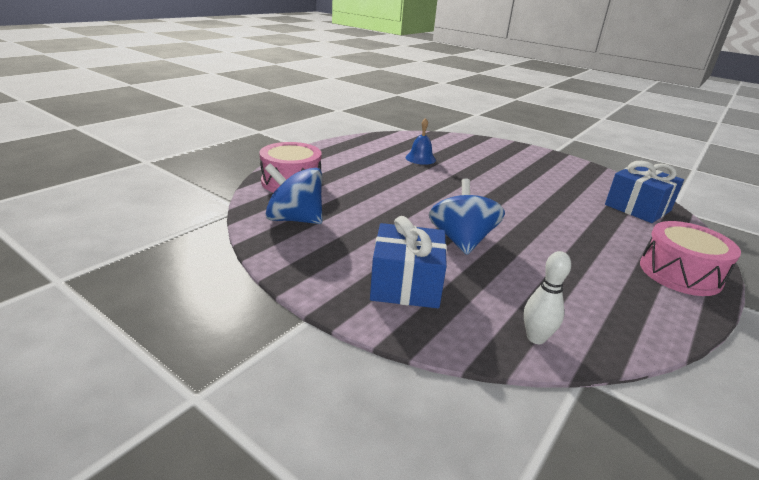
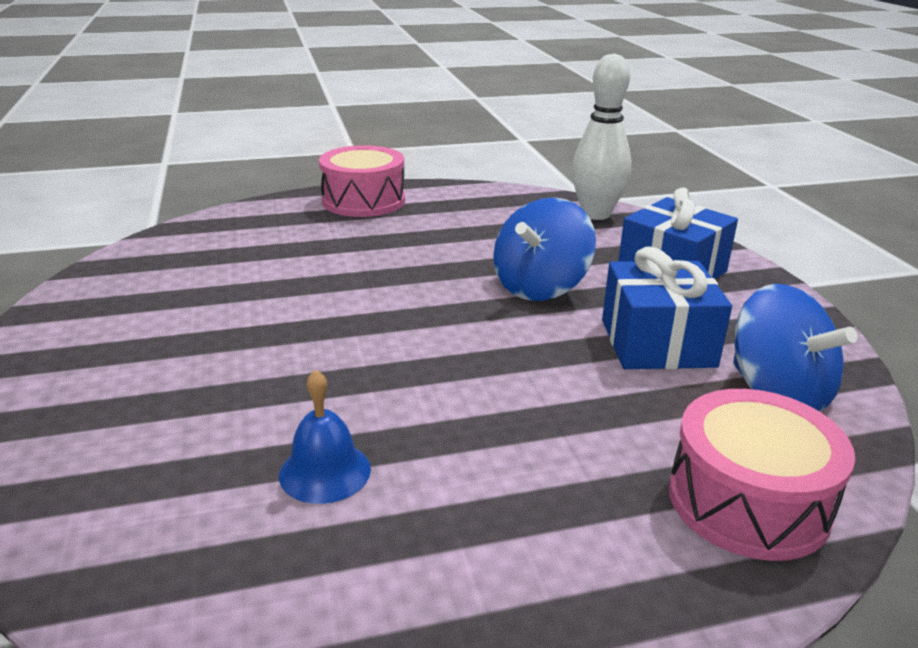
camera: 140 degrees left, 0 degrees up
(536, 338) = (596, 214): white bowling pin -> white bowling pin, size x1.70
(637, 208) = (205, 246): blue gift -> blue gift (657, 343)

